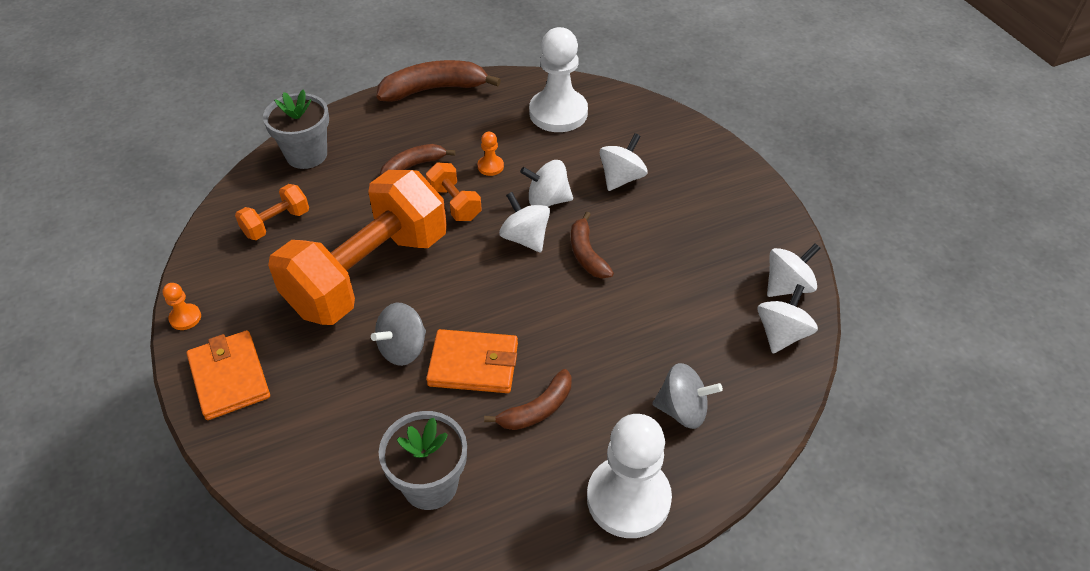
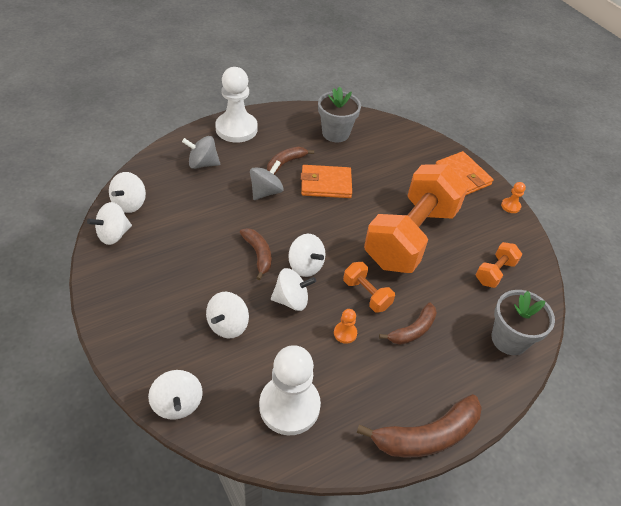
camera: 170 degrees right, 0 degrees up
(403, 349) = (370, 191): grey spinning top -> grey spinning top (266, 192)
(665, 118) = (177, 404): none -> white spinning top

